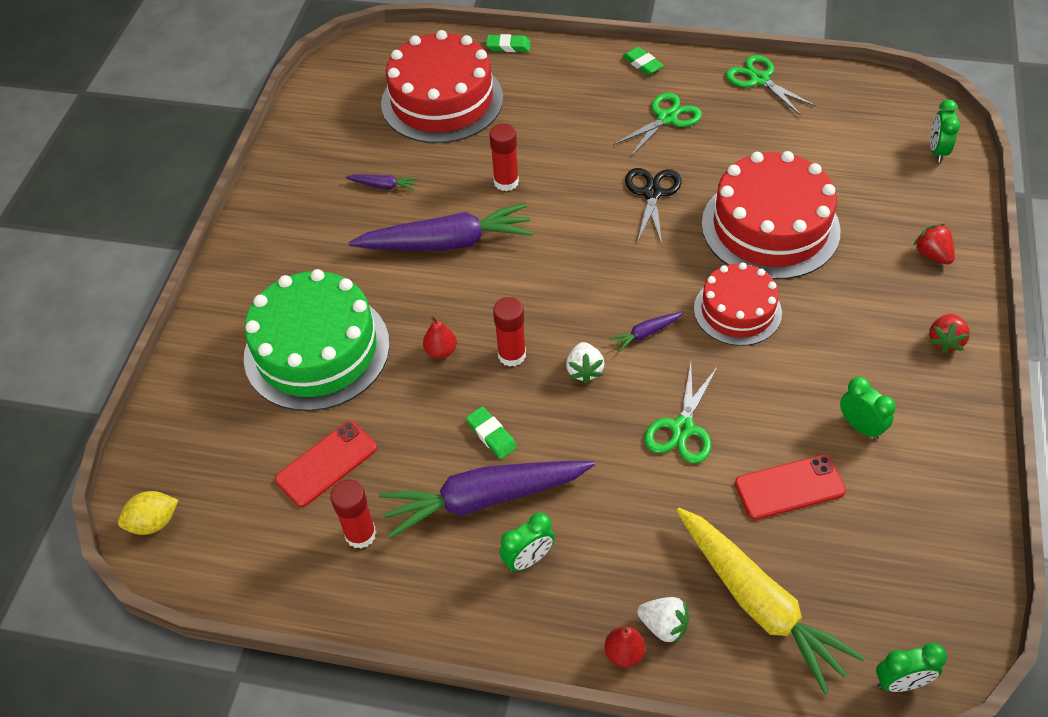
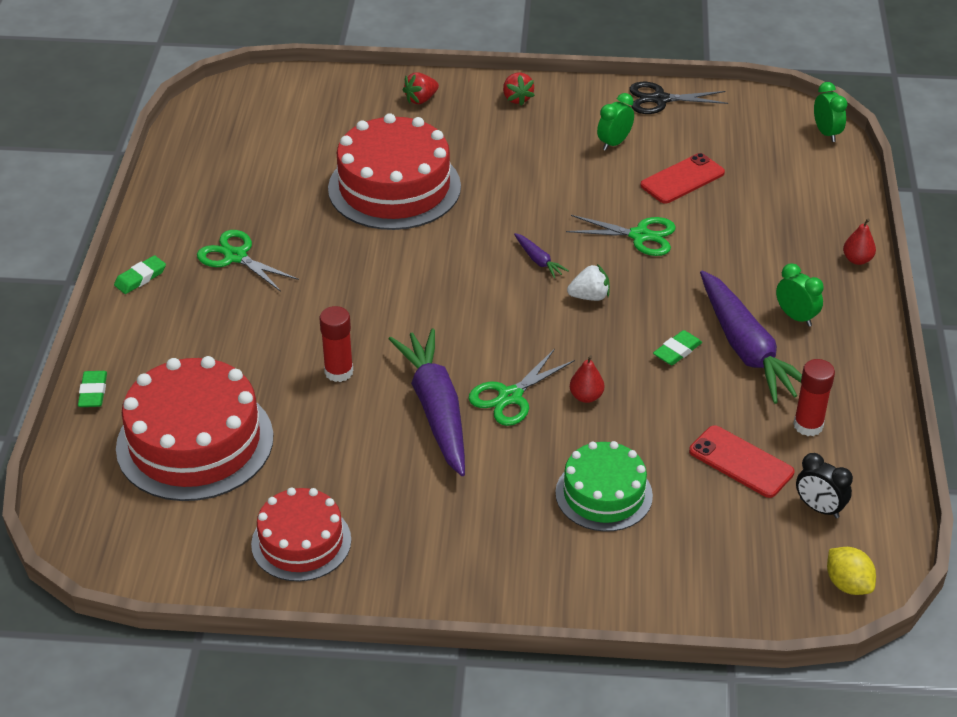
camera: 100 degrees left, 10 degrees down
(250, 519) = (819, 508): none -> black clock
(317, 350) = (604, 494): green cake -> green cake, size x0.60
(383, 186) = (348, 476): purple carrot -> none
(512, 355) = (581, 346): red glue stick -> none
(652, 193) = (352, 263): black scissors -> black scissors (660, 99)
(664, 625) = (826, 240): white strawberry -> none
(737, 311) = (502, 206): red cake -> red cake (301, 542)
(758, 603) = (789, 195): yellow carrot -> none
(759, 79) = (176, 193): green scissors -> green scissors (510, 396)
(789, 487) = (682, 179): red phone -> red phone turned 75 degrees clockwise
(937, 151) = (288, 90): green clock -> none
(945, 341) = (517, 98): red strawberry -> red strawberry turned 60 degrees clockwise

